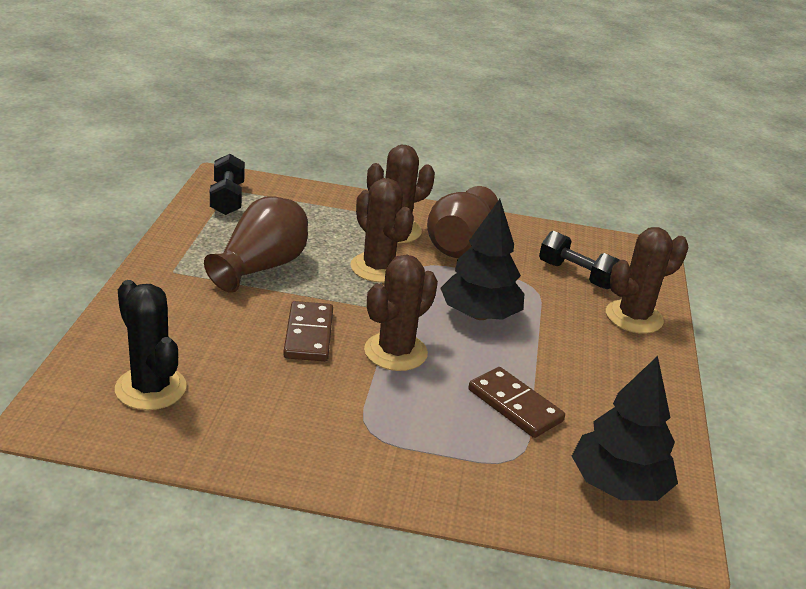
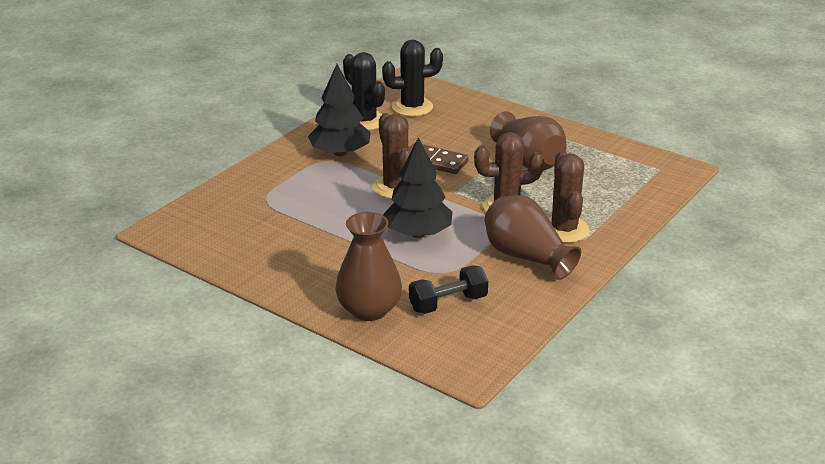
camera: 120 degrees right, 0 degrees up
(222, 427) = (364, 121): none -> black cactus
(227, 199) = (642, 165): black dumbbell -> none
(514, 405) = (310, 215): brown domino -> none
(618, 485) = (213, 227): black tree -> black tree (340, 153)
(634, 317) = (369, 310): brown cactus -> brown vase

